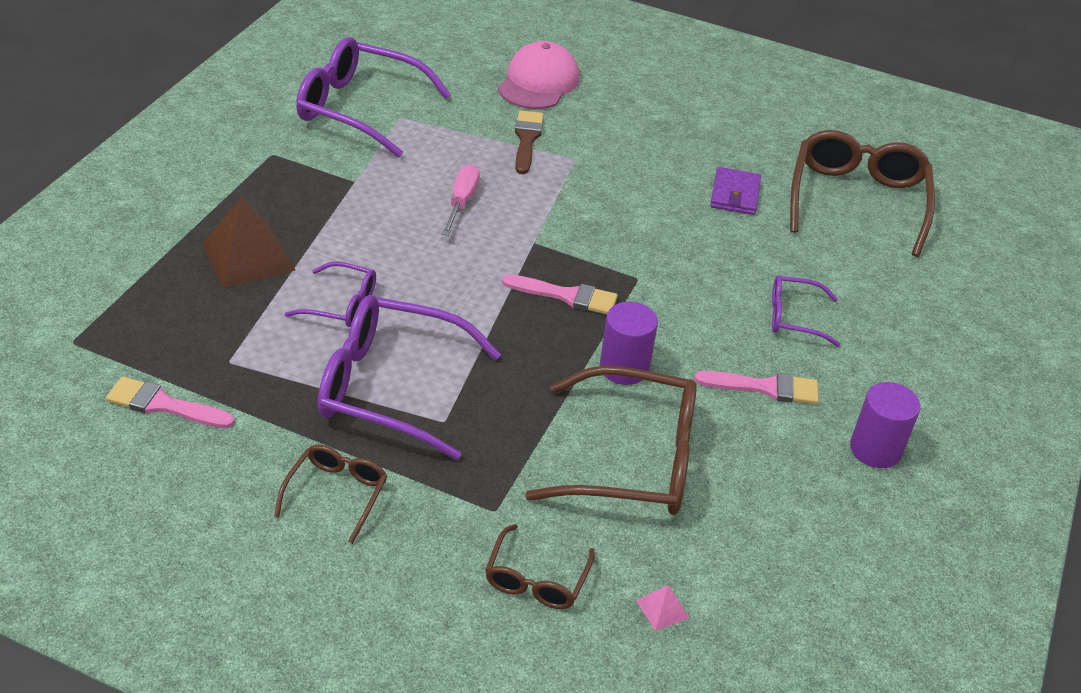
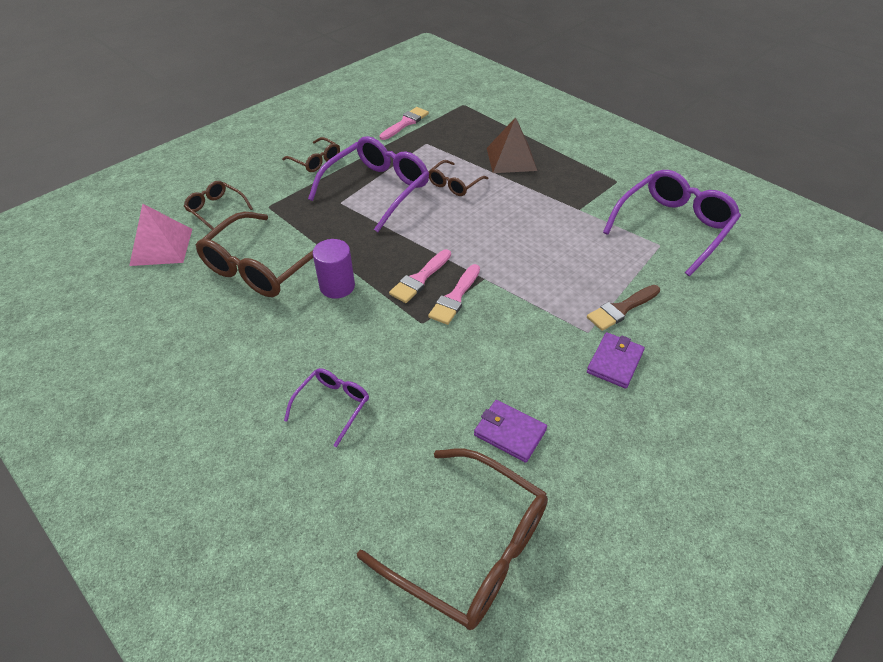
camera: 115 degrees right, 5 degrees up
(341, 304) = (454, 184): purple glasses -> brown glasses
(461, 202) = (542, 253): pink screwdriver -> none
(527, 139) = (621, 309): brown brush -> brown brush turned 120 degrees clockwise
(538, 82) = (717, 342): pink cap -> none
(605, 140) = (615, 362): none -> purple wallet
(662, 609) = (161, 247): pink pyramid -> pink pyramid, size x2.34
(765, 388) = (274, 354): pink brush -> pink brush (455, 297)
(875, 449) = (179, 395): purple cylinder -> none

